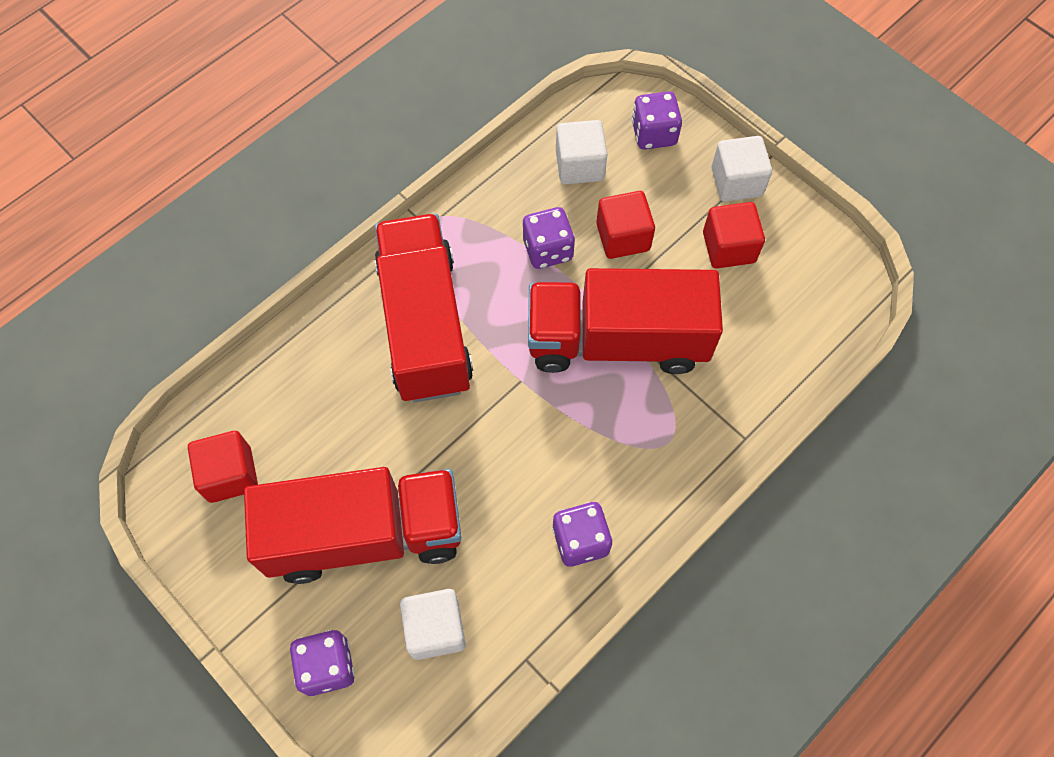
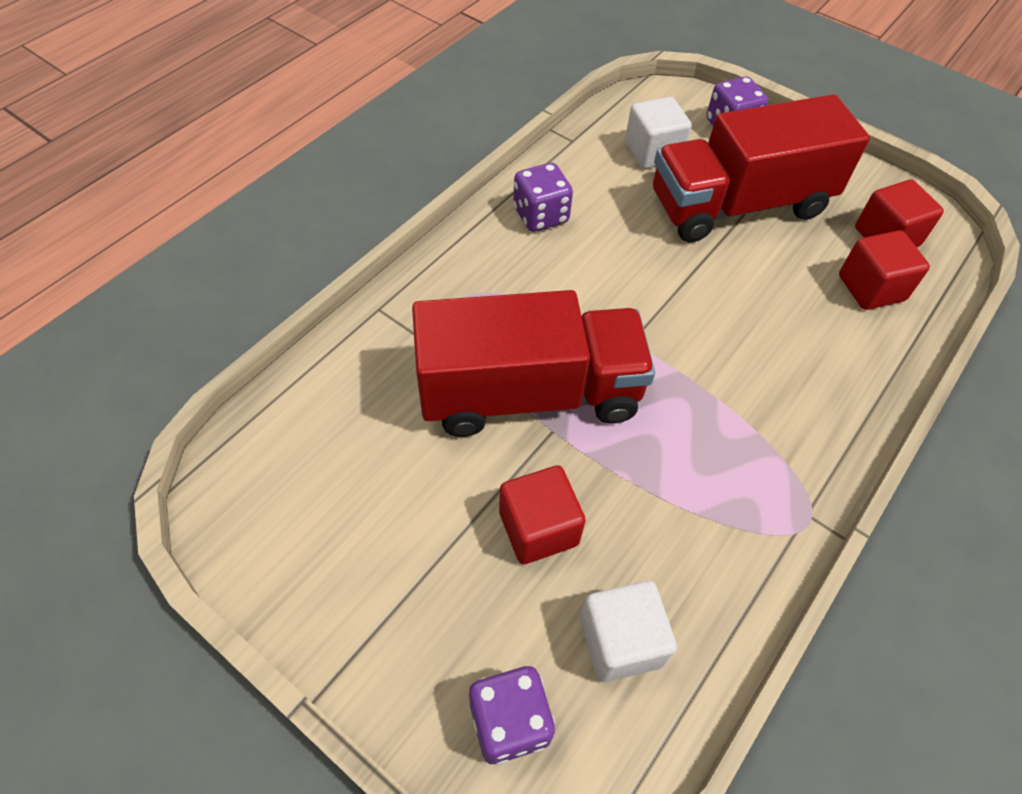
camera: 170 degrees right, 10 degrees down
(425, 325) = (759, 389): red truck -> none
(547, 249) = (637, 498): purple dice -> none
(728, 247) = (389, 529): red cube -> red cube (871, 288)
(736, 182) = (373, 641): white cube -> none

